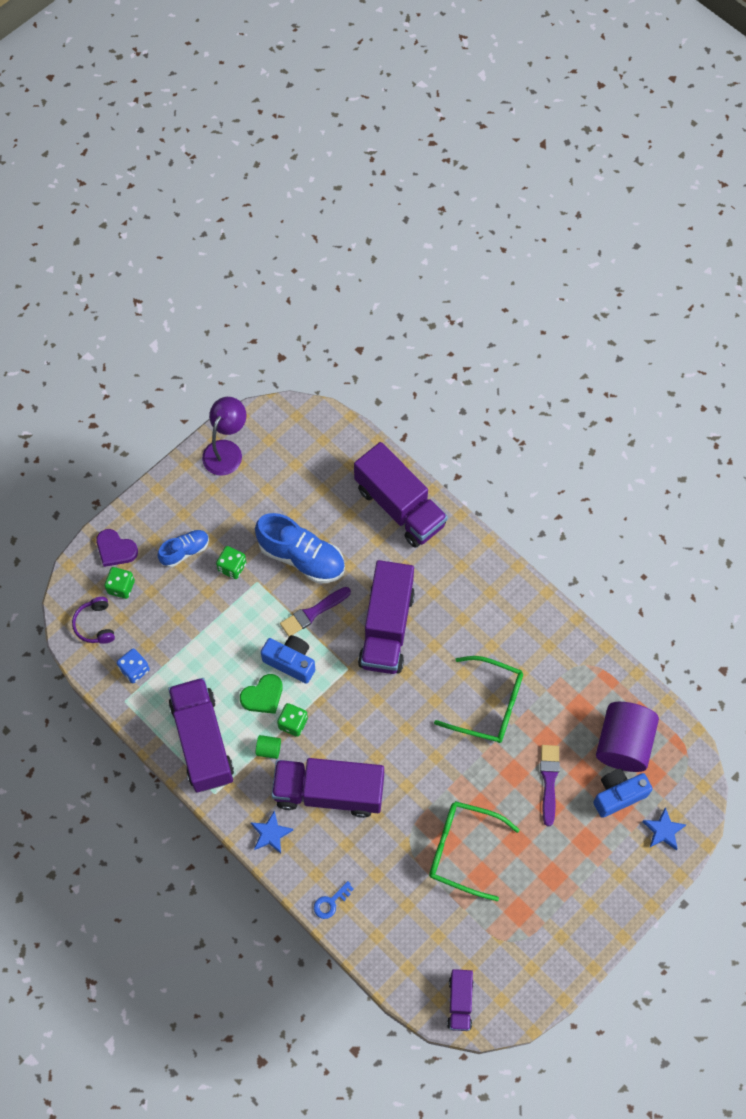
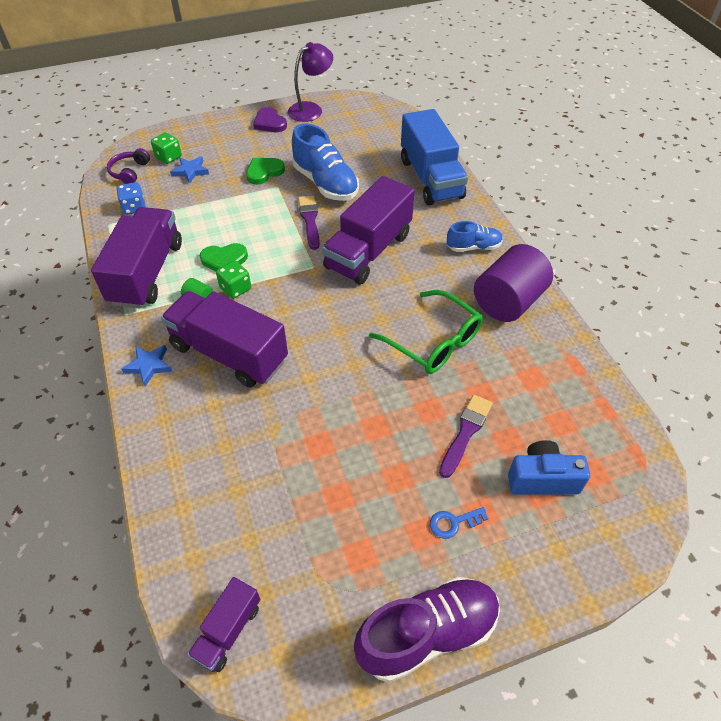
camera: 25 degrees right, 15 degrees down
(115, 549) = (183, 136): purple heart -> purple heart (270, 123)
(185, 551) = (235, 152): blue shoe -> blue shoe (473, 247)
(232, 567) = (264, 172): green dice -> green heart
(290, 662) = (266, 245): blue camera -> none
(313, 613) = (310, 220): purple brush -> purple brush turned 90 degrees clockwise
(331, 902) = (159, 451): blue key -> blue key (453, 523)
(400, 506) = (431, 178): purple truck -> blue truck
(462, 850) = (332, 460): green glasses -> none
(586, 943) = (427, 634): none -> purple shoe
(623, 743) = (569, 430): purple cylinder -> purple cylinder (508, 301)
(663, 830) = (586, 541): blue star -> blue star (190, 171)

